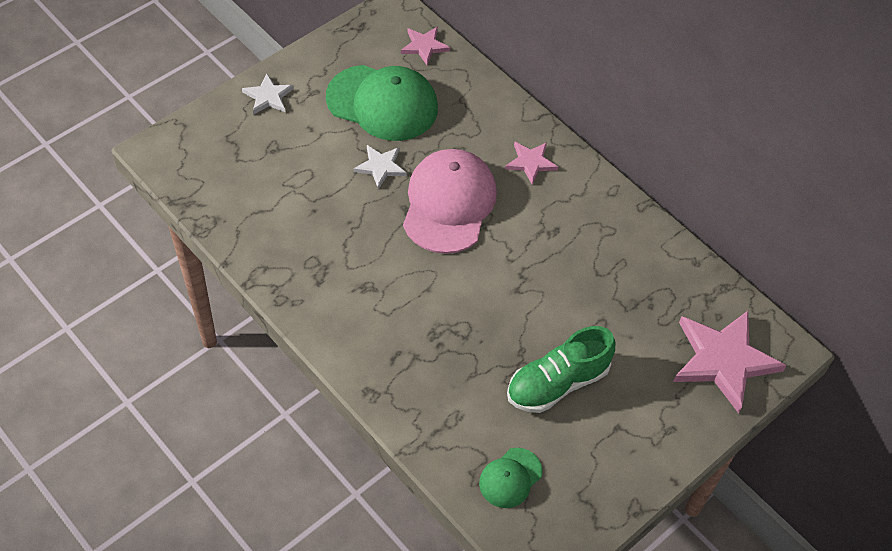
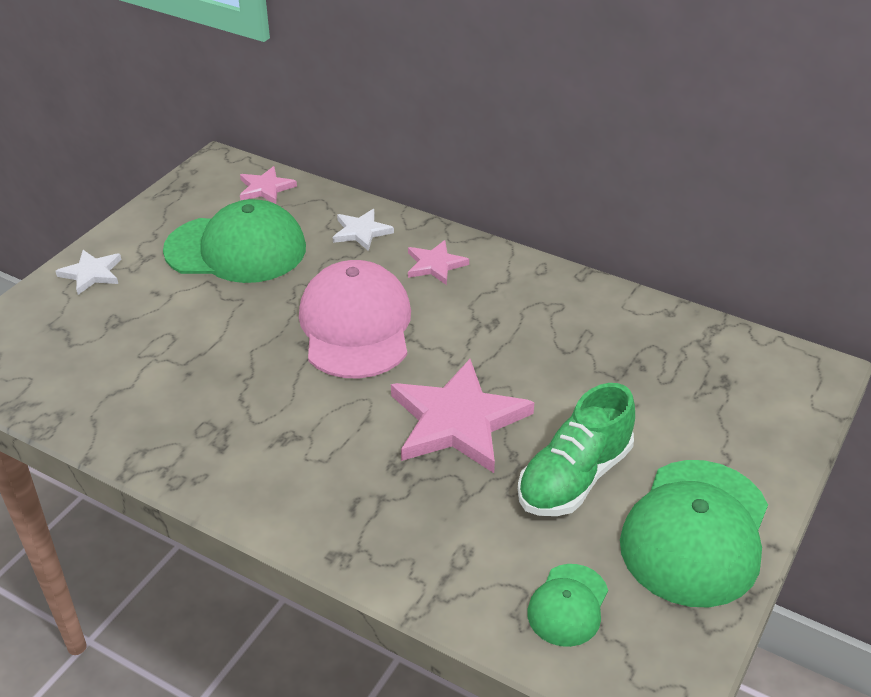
camera: 15 degrees left, 15 degrees down
(380, 167) = (257, 310): white star -> white star (361, 232)
(624, 453) = (695, 532): none -> green cap
(723, 360) = (755, 400): pink star -> pink star (457, 421)

